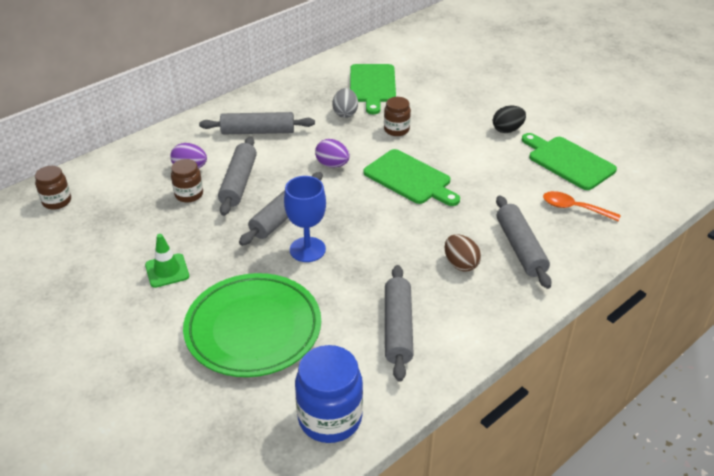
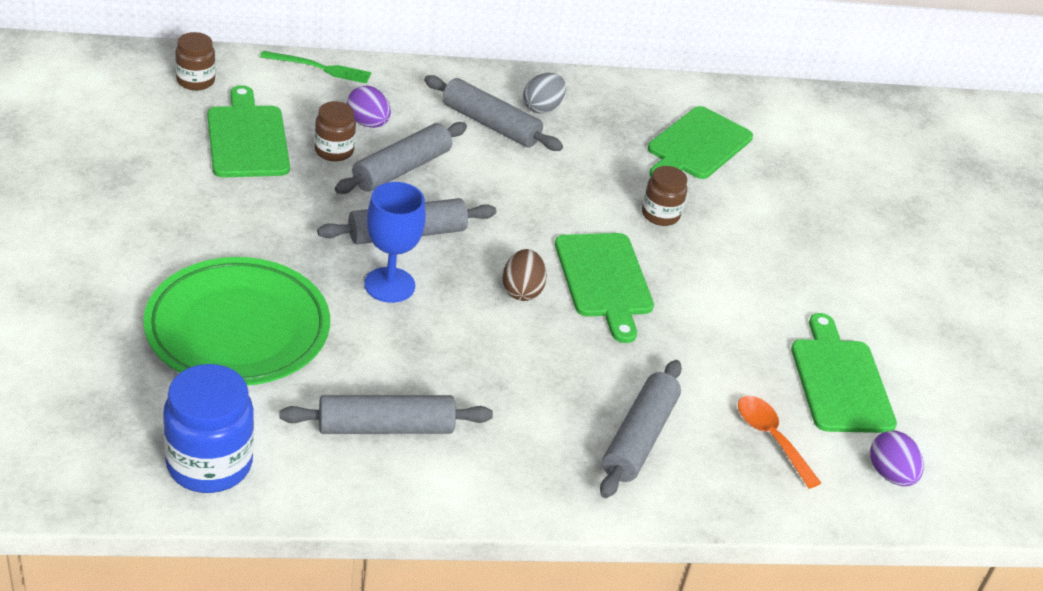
camera: 30 degrees right, 0 degrees up
(125, 153) = (320, 68): none -> green fork
(129, 216) = (247, 138): none -> green cutting board
(167, 271) = (221, 217): green traffic cone -> none
(332, 165) = (531, 210): purple egg -> purple egg (890, 474)
(345, 113) = (620, 160): grey egg -> grey egg (542, 108)
(397, 328) = (386, 427): grey rolling pin -> grey rolling pin turned 45 degrees clockwise
(460, 264) = (542, 409): brown egg -> brown egg (522, 291)
(507, 130) = (807, 296): black egg -> none

